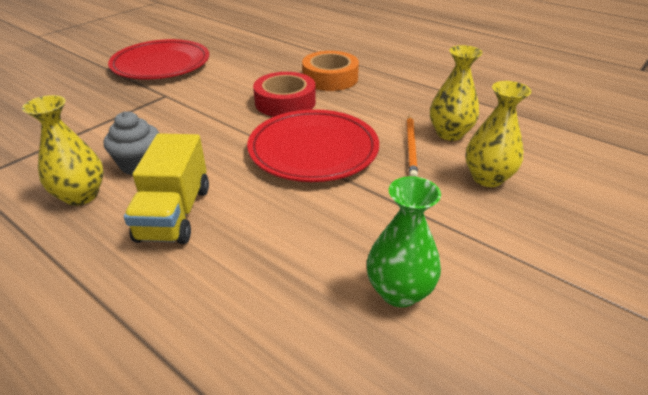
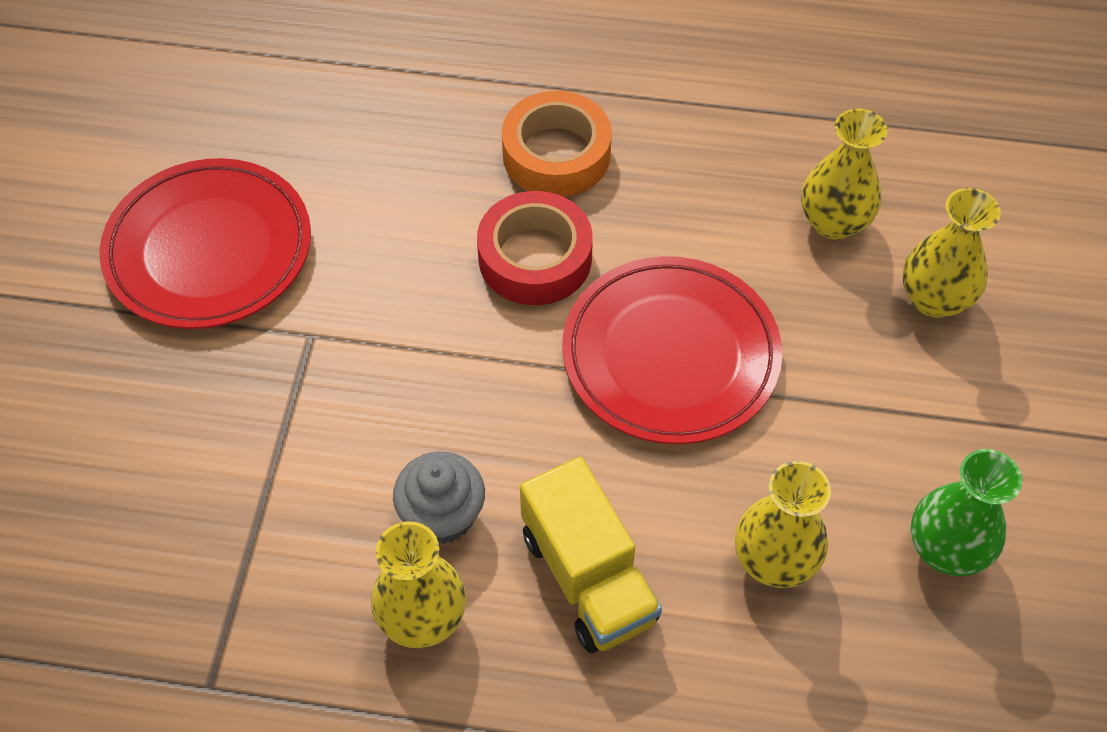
camera: 30 degrees left, 20 degrees up
(282, 249) = (774, 560): none -> yellow vase
(411, 147) = (800, 280): orange pencil -> none

